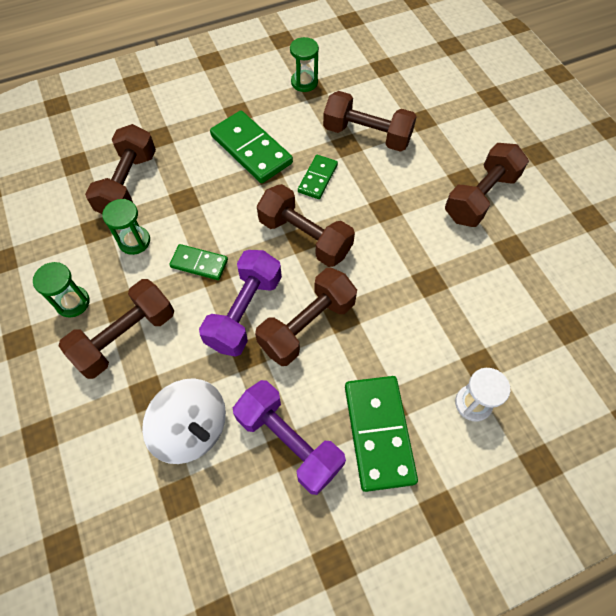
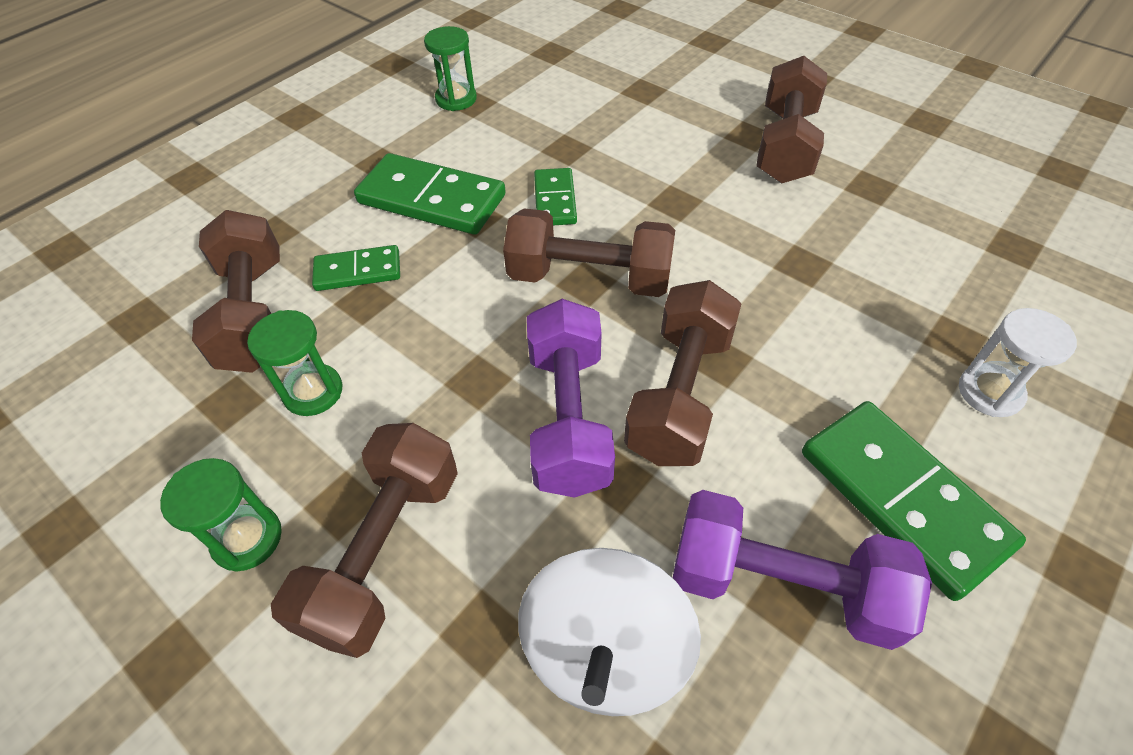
camera: 25 degrees left, 10 degrees down
(192, 429) = (605, 651): white spinning top -> white spinning top turned 90 degrees clockwise
(199, 263) = (447, 379): green domino -> green domino (358, 271)
(367, 135) = (586, 129): brown dumbbell -> none

